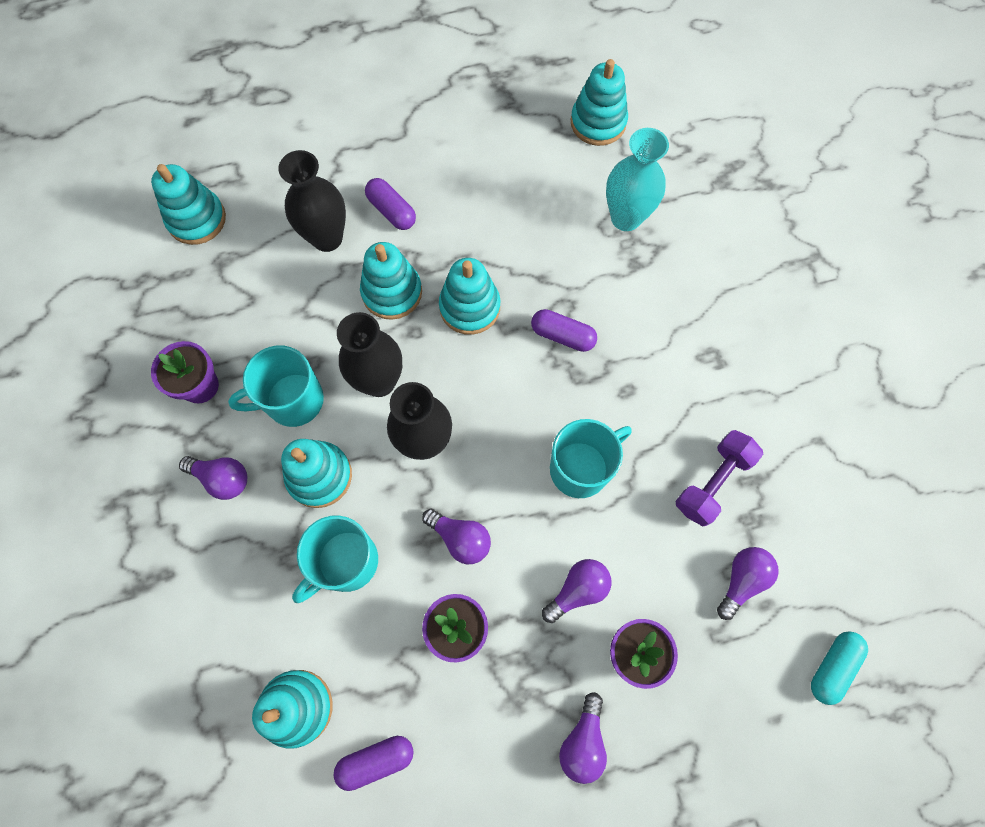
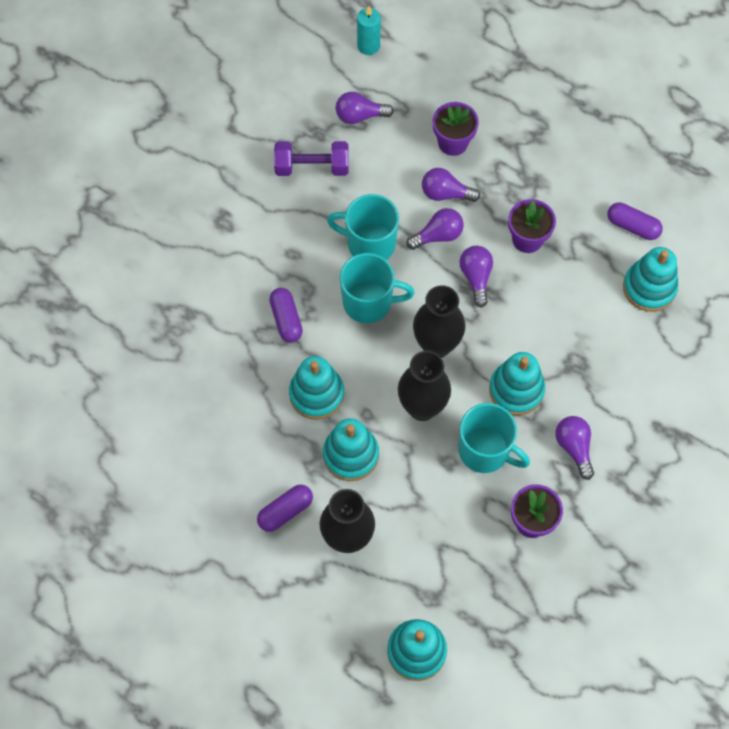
camera: 130 degrees left, 5 degrees down
(346, 562) = (551, 329): turquoise mug -> turquoise mug (369, 302)
(392, 211) = (285, 511): purple capsule -> purple capsule turned 45 degrees clockwise
(583, 741) = (523, 135): purple light bulb -> purple light bulb (438, 235)
(598, 122) = (81, 425): turquoise stacking toy -> none
(626, 218) = (155, 346): turquoise vase -> none
(832, 667) = (368, 46): turquoise capsule -> turquoise candle

